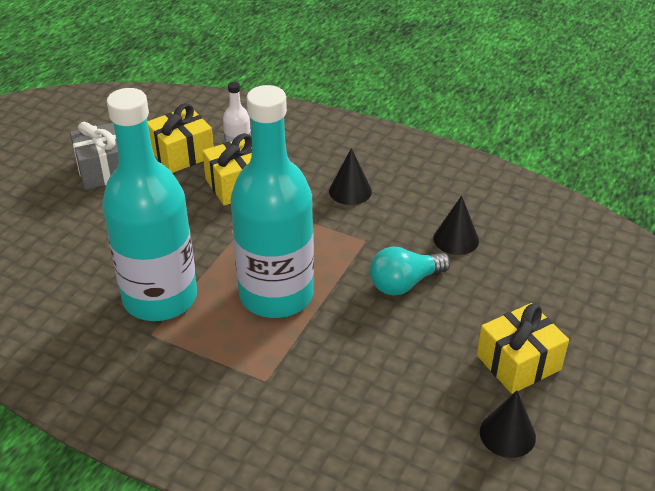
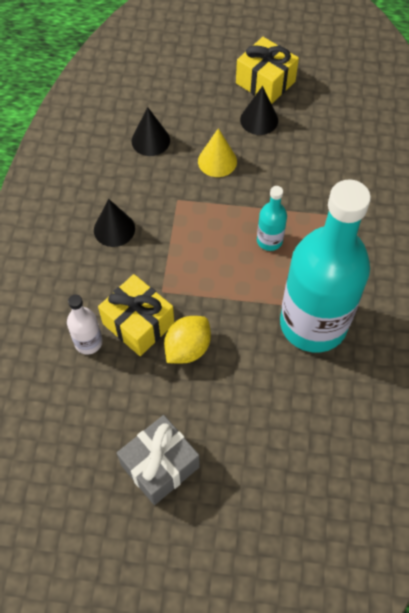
camera: 110 degrees left, 20 degrees up
(182, 154) = (105, 398): yellow gift -> none
(193, 208) = (187, 348): none -> yellow lemon
(276, 295) = (269, 240): turquoise bottle -> turquoise bottle, size x0.41
(404, 283) = (217, 161): turquoise light bulb -> yellow cone
(507, 434) = (329, 78): black cone -> black cone (259, 120)

